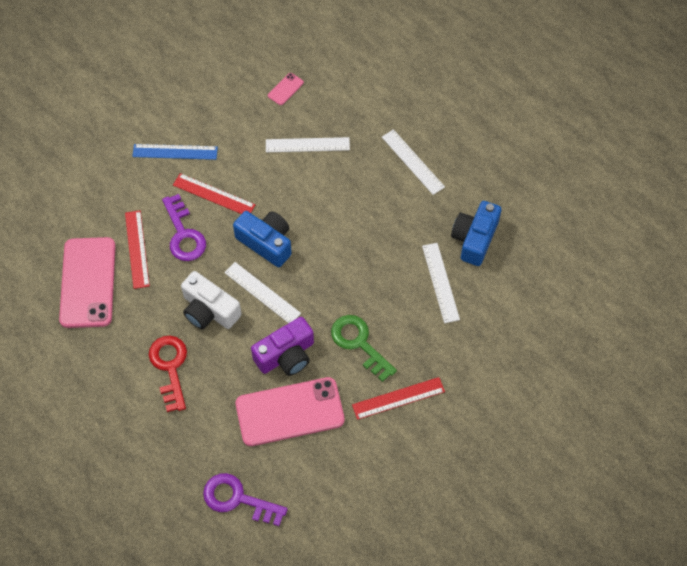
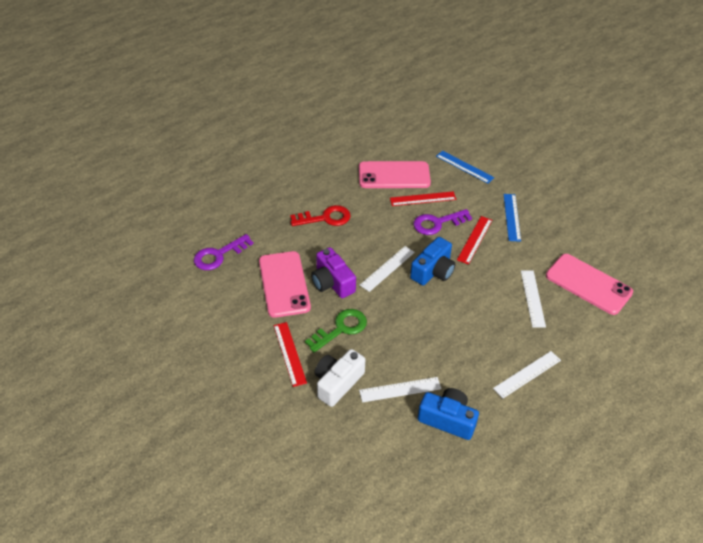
camera: 90 degrees right, 15 degrees down
(75, 196) = (464, 167): none -> blue ruler
(209, 310) = (372, 238): white camera -> white camera (337, 383)
(238, 499) = (219, 255): purple key -> purple key turned 150 degrees counterclockwise
(285, 89) = (588, 284): pink phone -> pink phone, size x2.44

